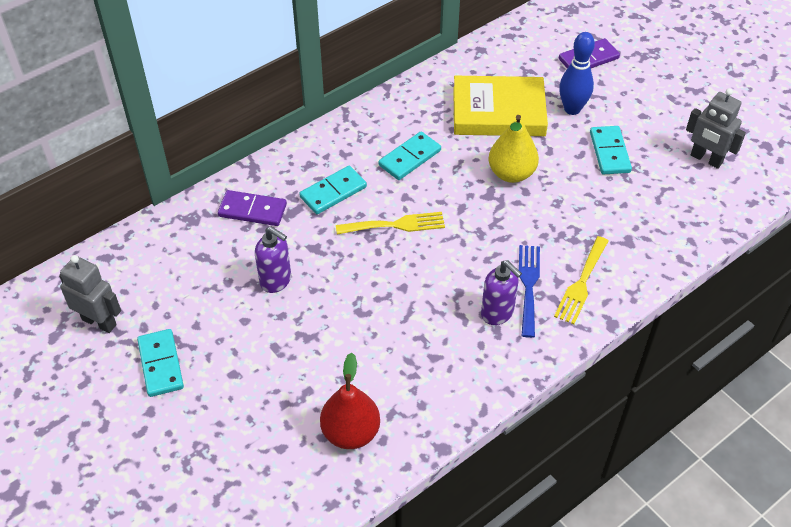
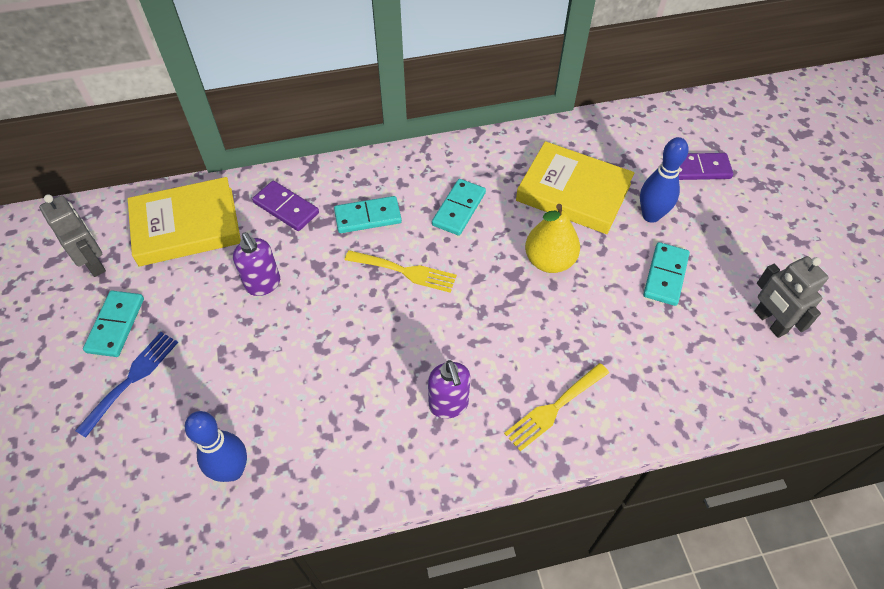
camera: 25 degrees right, 5 degrees up
(168, 259) = (186, 226): none -> yellow book
(350, 432) = (232, 470): red pear -> blue bowling pin
(410, 158) = (459, 209): turquoise domino -> turquoise domino turned 45 degrees counterclockwise
(528, 285) = (497, 388): blue fork -> blue fork (132, 379)

